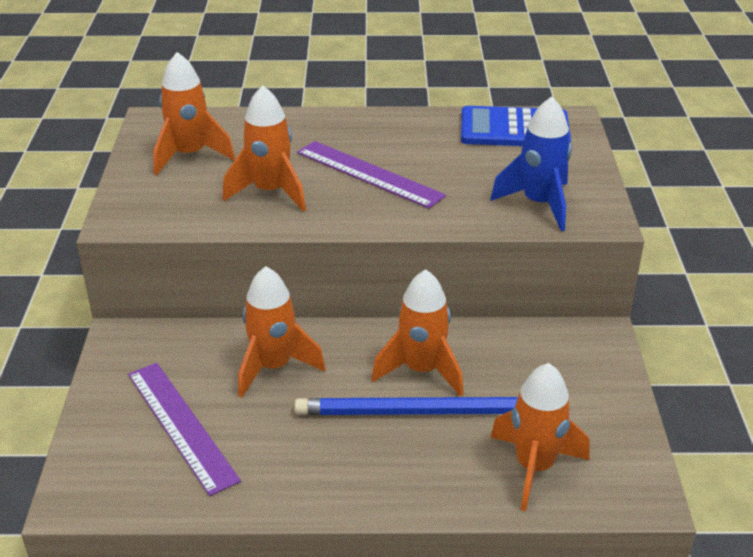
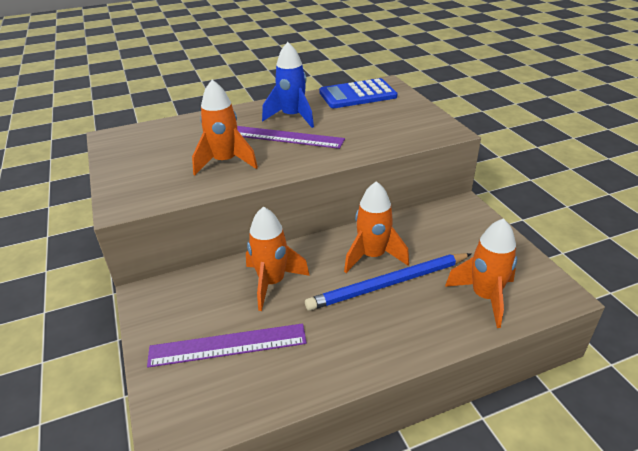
camera: 20 degrees left, 0 degrees up
(181, 425) = (228, 345): purple ruler -> purple ruler turned 45 degrees counterclockwise
(190, 155) = (152, 152): orange rocket -> none
(539, 204) = (405, 131): blue rocket -> blue rocket (292, 117)

